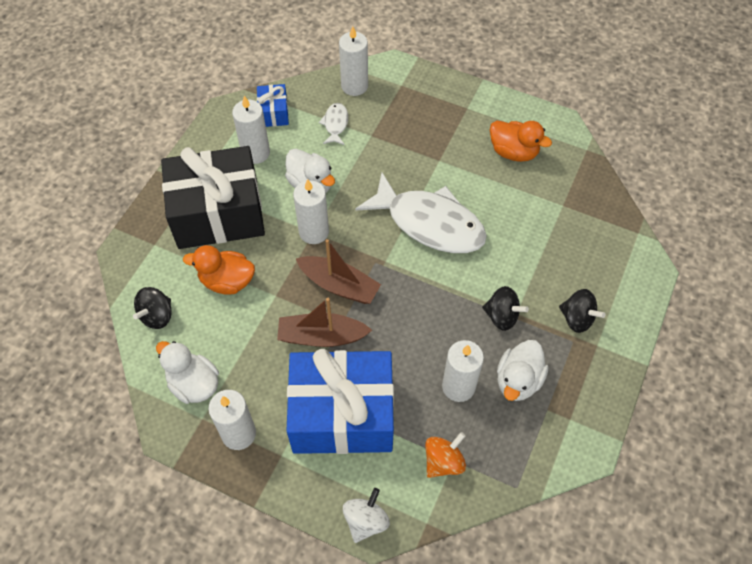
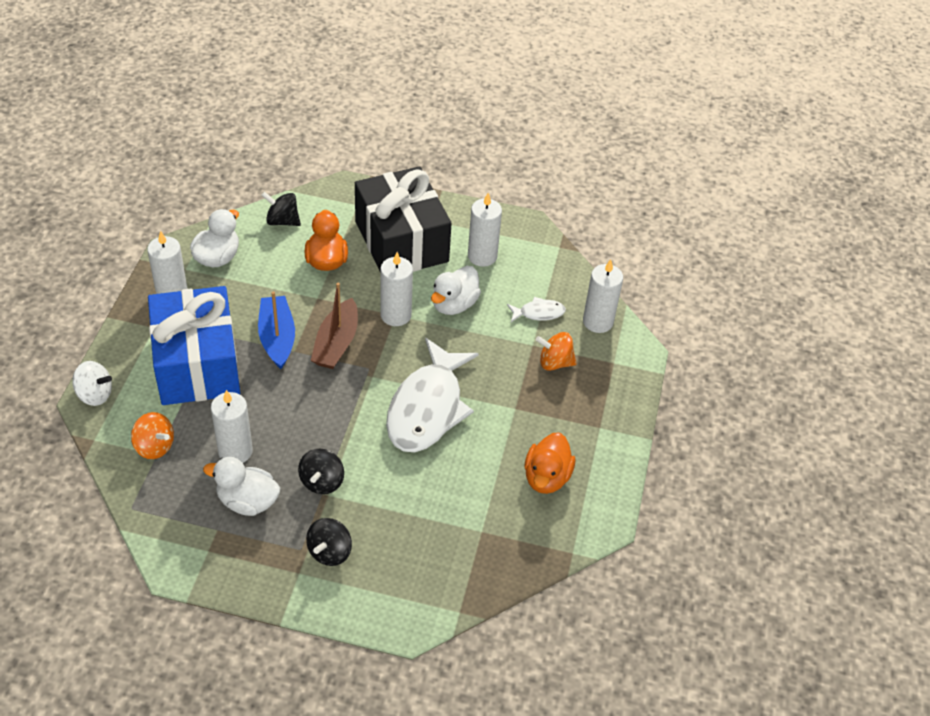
camera: 75 degrees right, 10 degrees down
(274, 113) = (538, 261): blue gift -> none
(321, 336) = (277, 338): brown boat -> blue boat
(394, 124) = (554, 362): none -> orange spinning top

